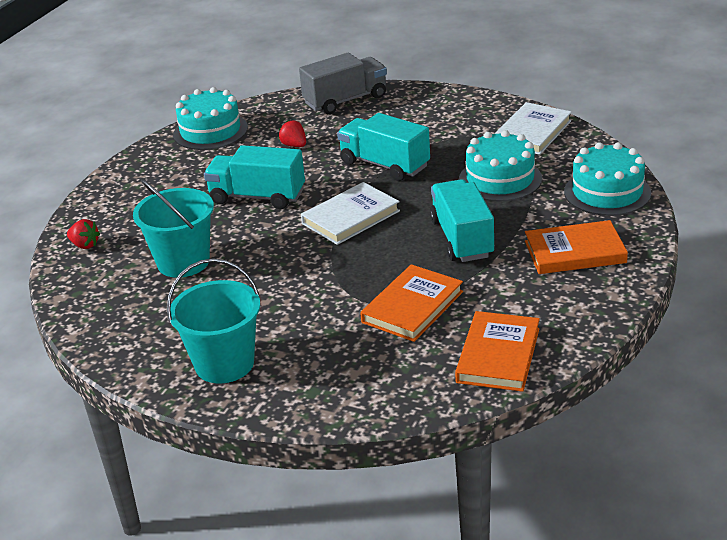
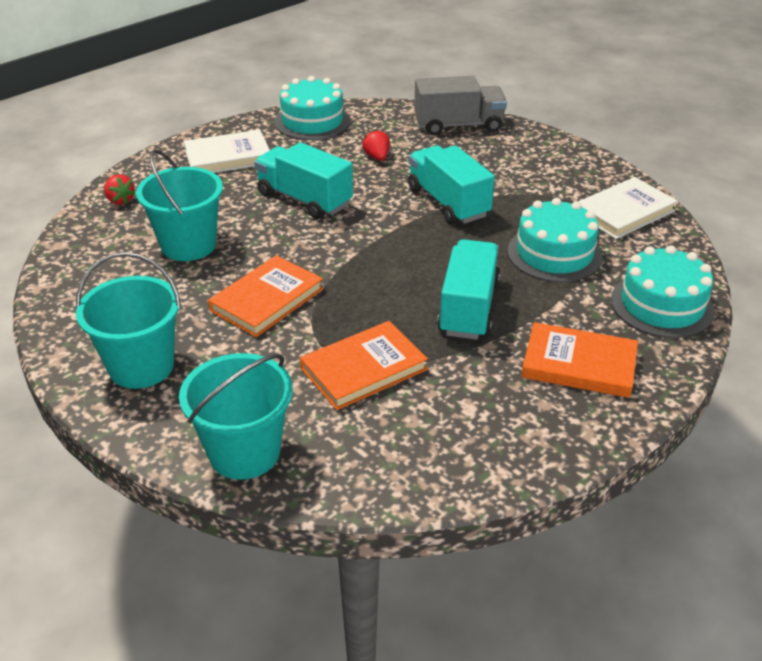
camera: 20 degrees right, 5 degrees up
(350, 217) = (375, 248): white book -> white book (228, 157)
(364, 394) = (244, 452): none -> turquoise bucket
(498, 355) = (411, 460): orange book -> orange book (267, 300)

